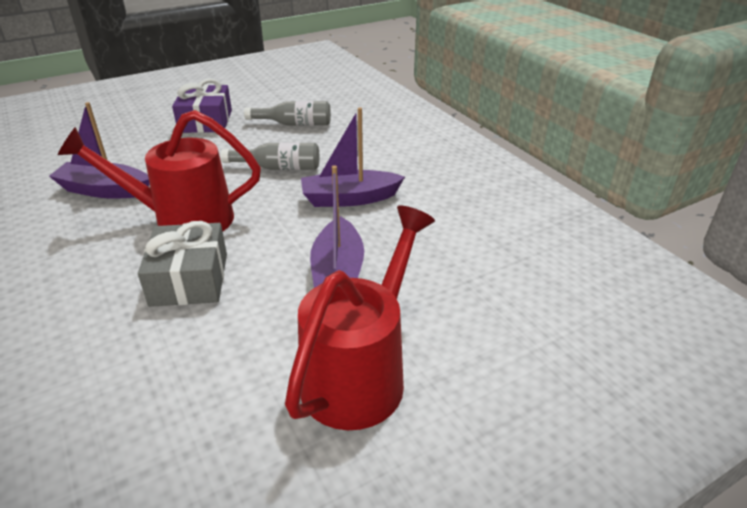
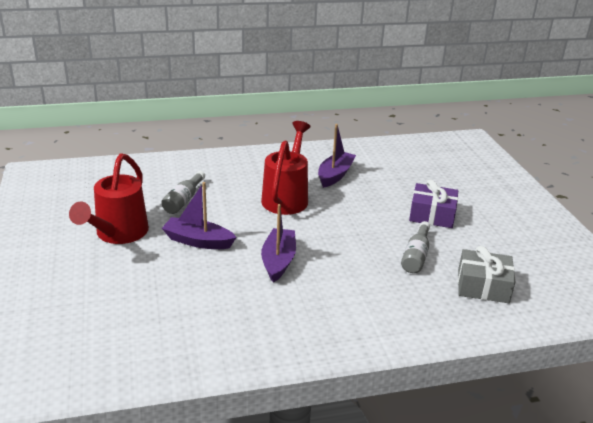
camera: 105 degrees right, 5 degrees down
(189, 279) = (225, 196): grey gift -> grey gift (483, 286)
(278, 168) = (338, 238): grey bottle -> grey bottle (184, 200)
(361, 373) = (118, 234): red watering can -> red watering can turned 60 degrees clockwise

